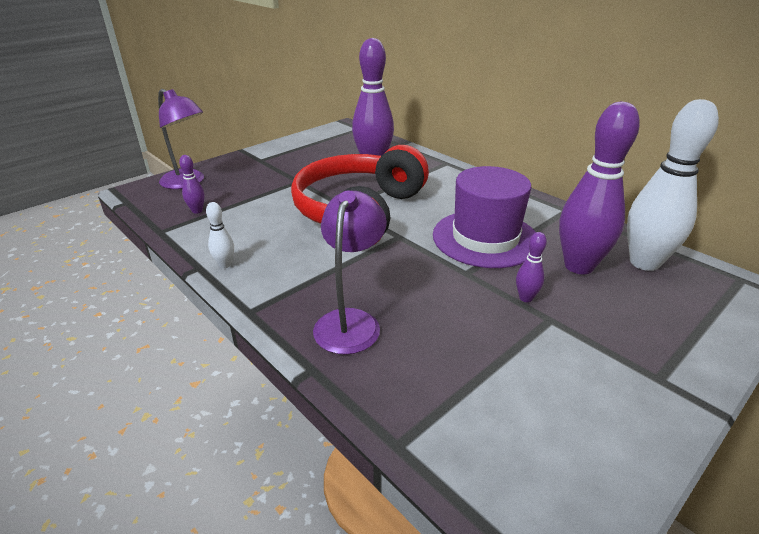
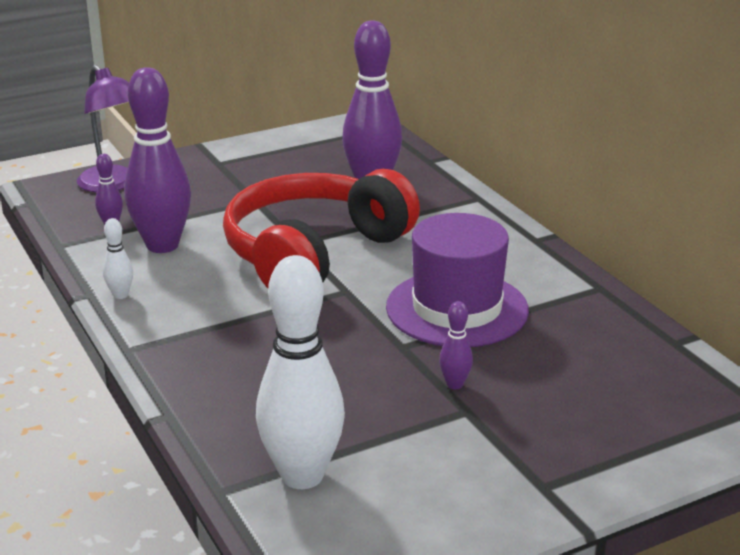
camera: 15 degrees right, 5 degrees down
(351, 321) = (234, 376): purple lamp -> none
(578, 266) = (553, 359): purple bowling pin -> purple bowling pin (162, 245)
(644, 263) = (646, 368): white bowling pin -> white bowling pin (302, 475)

